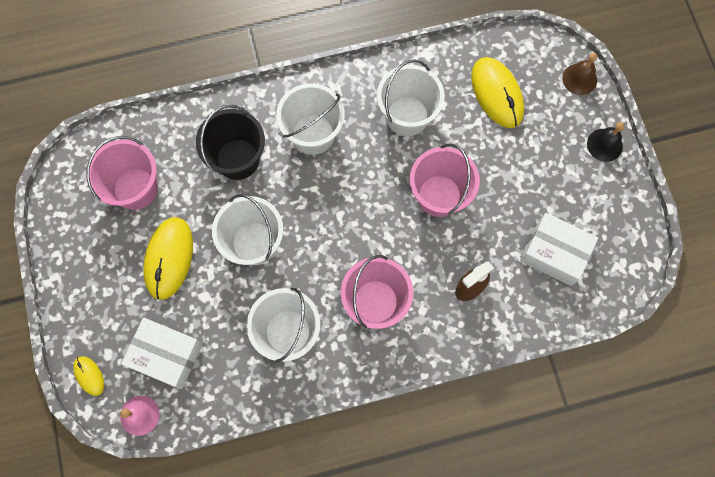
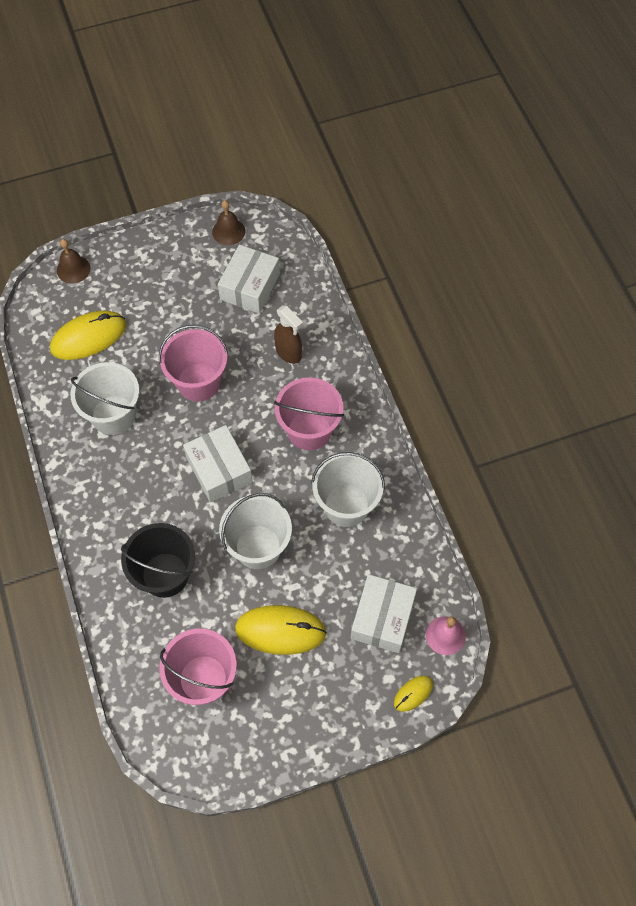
camera: 95 degrees left, 10 degrees down
(313, 134) = (135, 502): white bucket -> none
(339, 211) = (219, 469): none -> white box
(604, 145) = (142, 249): black bell -> none
(628, 234) = (228, 231): none -> brown bell

